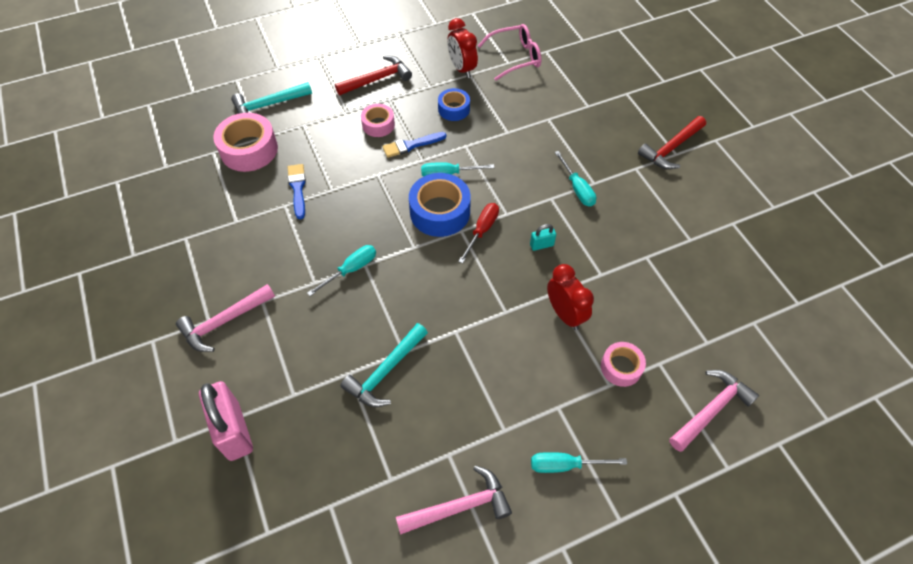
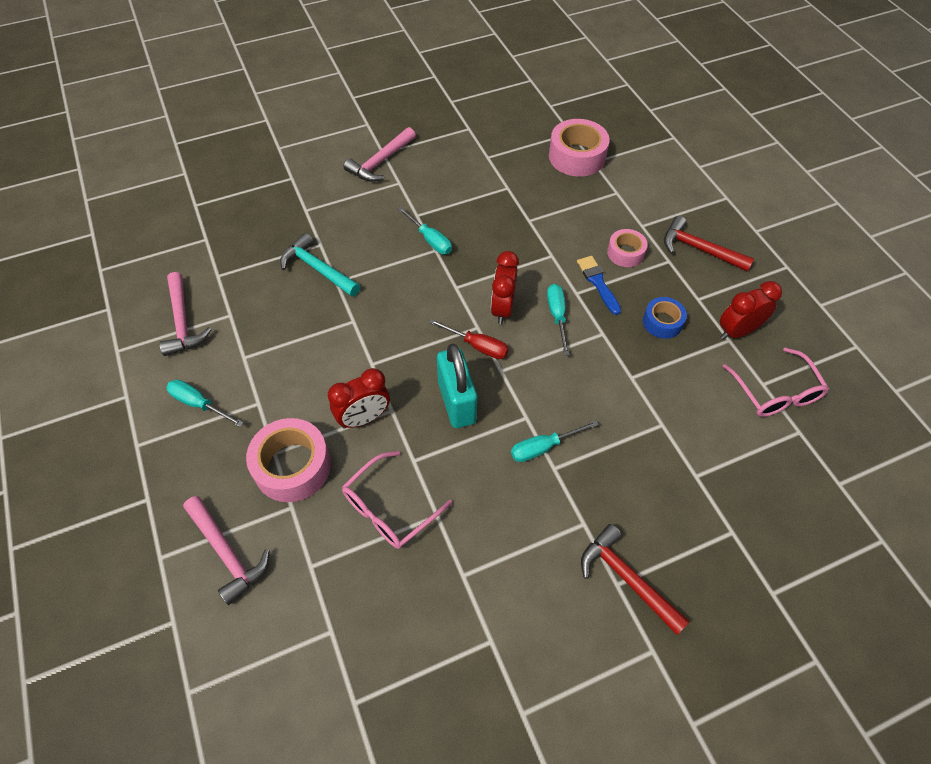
camera: 90 degrees right, 0 degrees up
(224, 322) = (380, 162): pink hammer -> pink hammer turned 105 degrees counterclockwise
(234, 431) = (280, 178): pink padlock -> none
(269, 105) = (641, 164): turquoise hammer -> none
(297, 188) = (529, 195): blue brush -> none
(377, 79) = (699, 249): red hammer -> red hammer turned 150 degrees clockwise
(440, 212) = (502, 308): blue tape -> red clock
(541, 245) = (457, 402): turquoise padlock -> turquoise padlock, size x2.23
(565, 465) = (199, 404): turquoise screwdriver -> turquoise screwdriver turned 60 degrees counterclockwise
(621, 367) = (292, 466): pink tape -> pink tape, size x1.70
(647, 289) = (389, 509): none -> pink glasses

